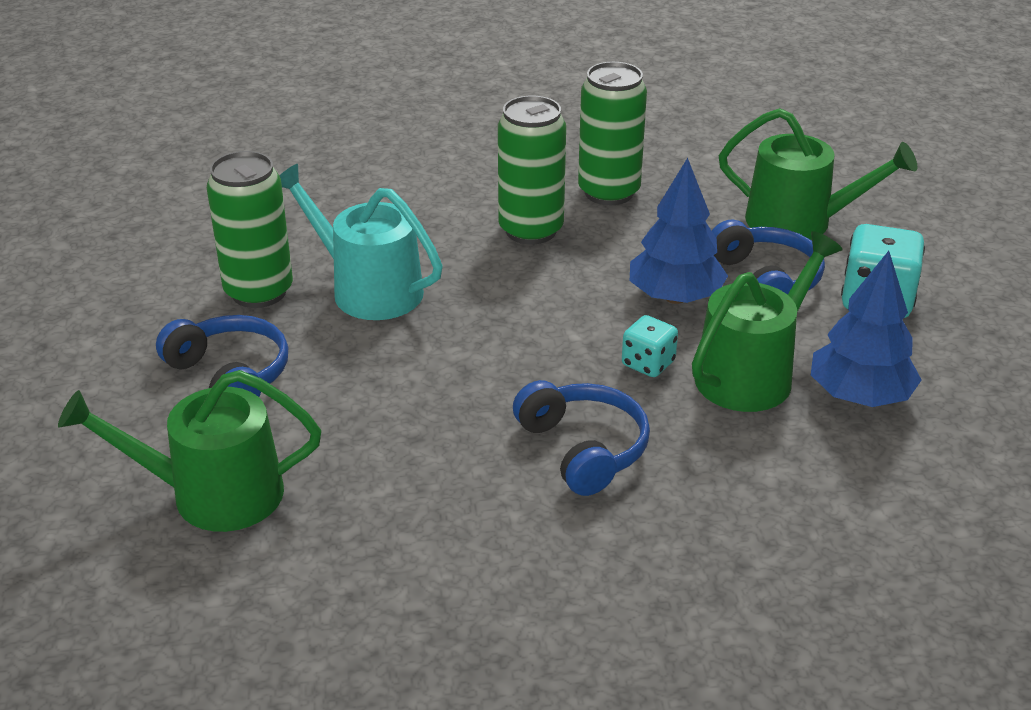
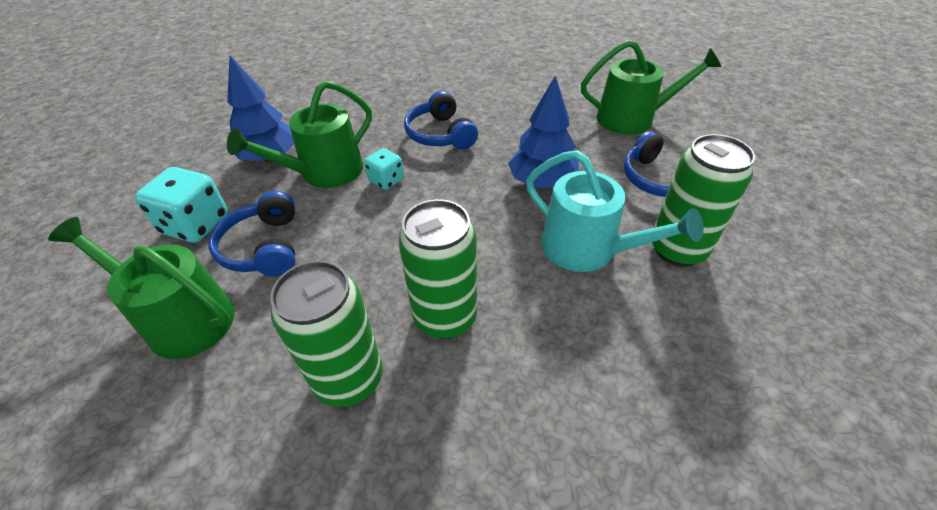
camera: 175 degrees left, 10 degrees up
(675, 297) = (344, 232): blue tree -> blue tree (542, 182)

